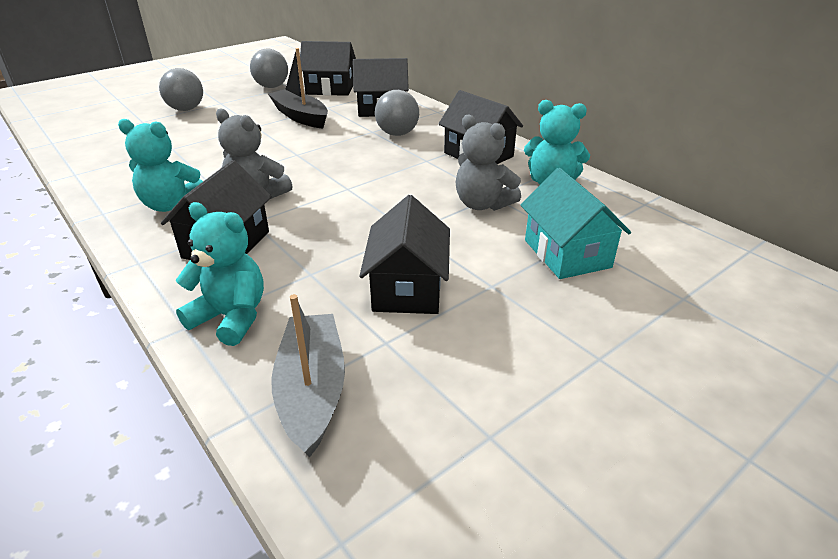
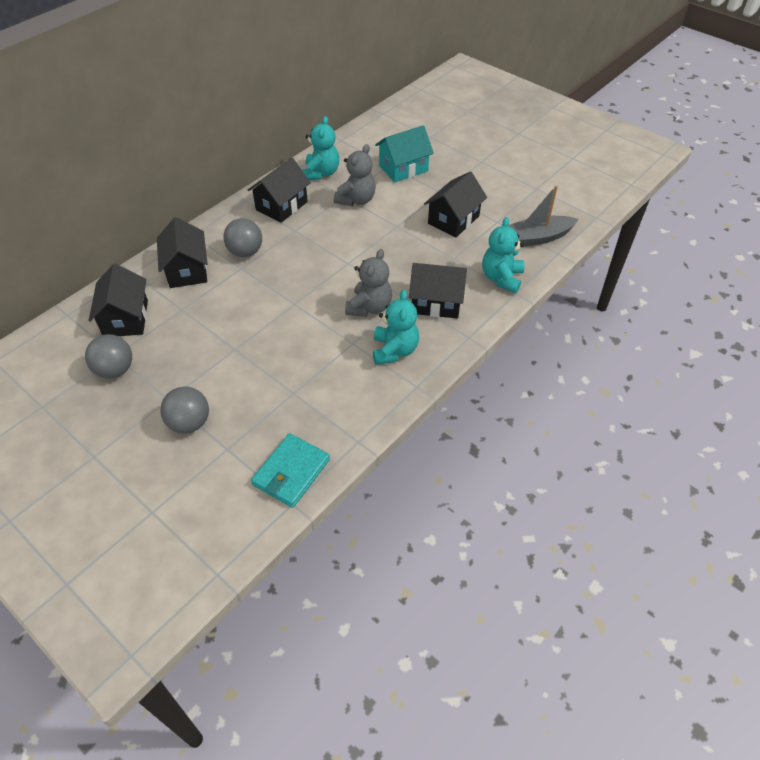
camera: 100 degrees left, 15 degrees up
(83, 143) = (291, 472): none -> turquoise wallet
(300, 117) = (208, 322): black boat -> none
(407, 288) = (453, 220): black house -> black house turned 45 degrees counterclockwise

